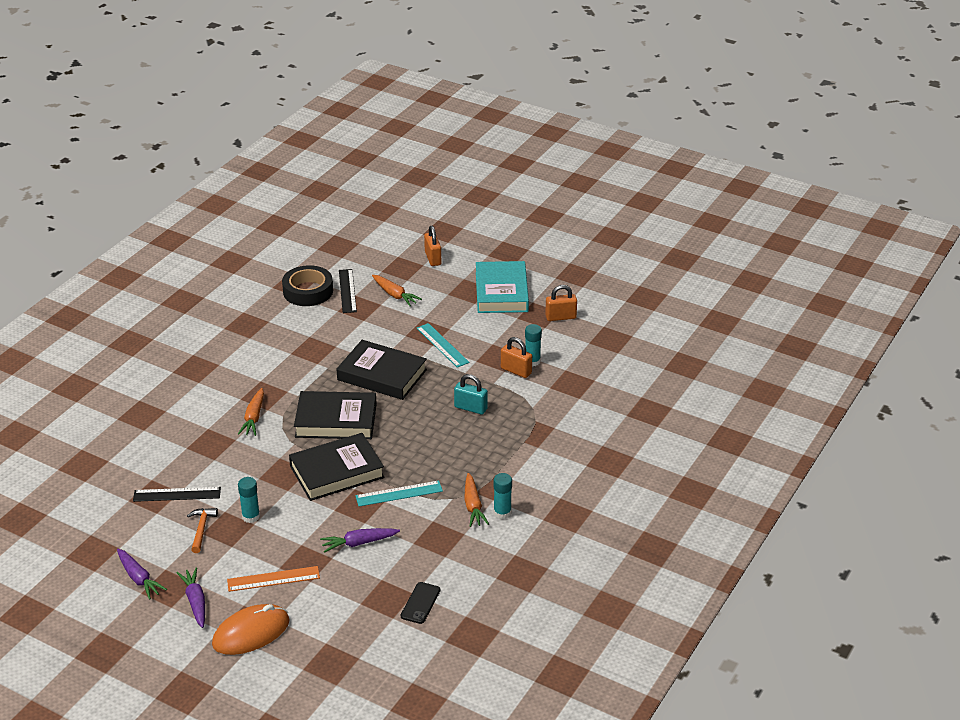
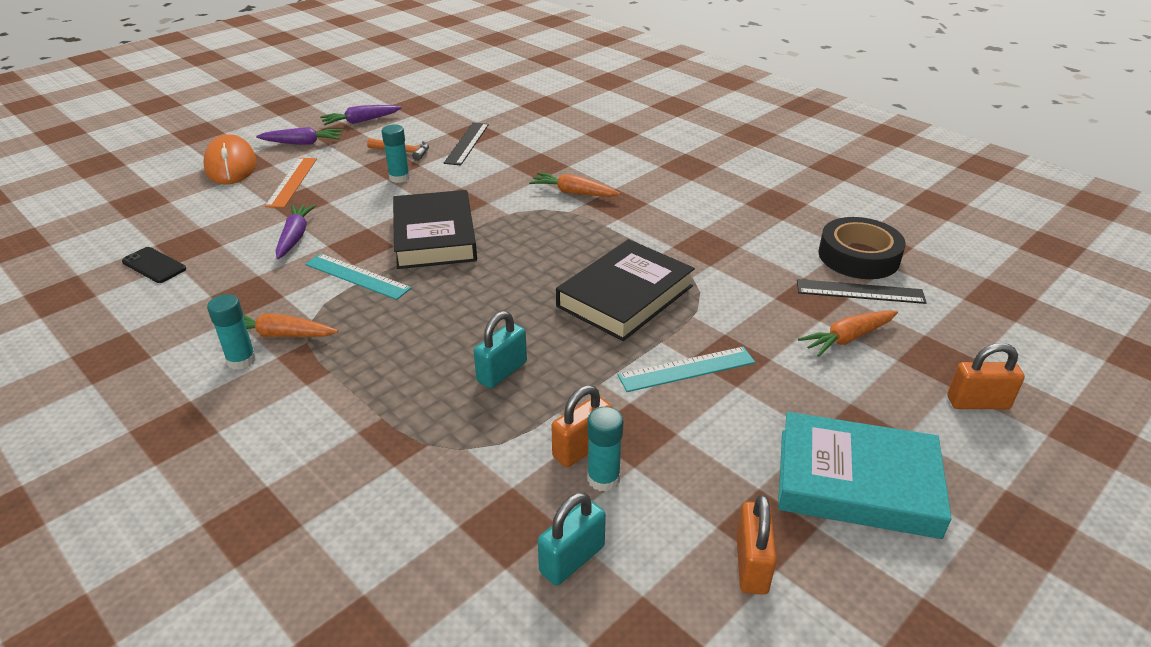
camera: 105 degrees right, 0 degrees up
(336, 420) = (537, 247): black book -> none
(399, 493) = (357, 276): turquoise ruler -> turquoise ruler turned 60 degrees counterclockwise
(581, 363) = (572, 559): none -> turquoise padlock

